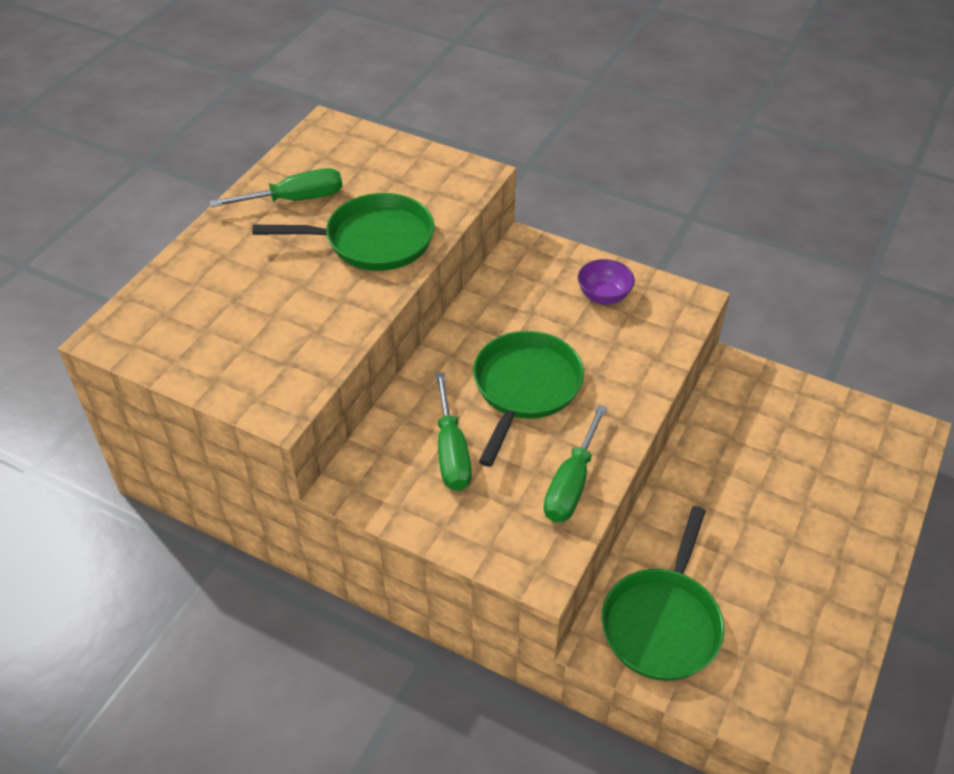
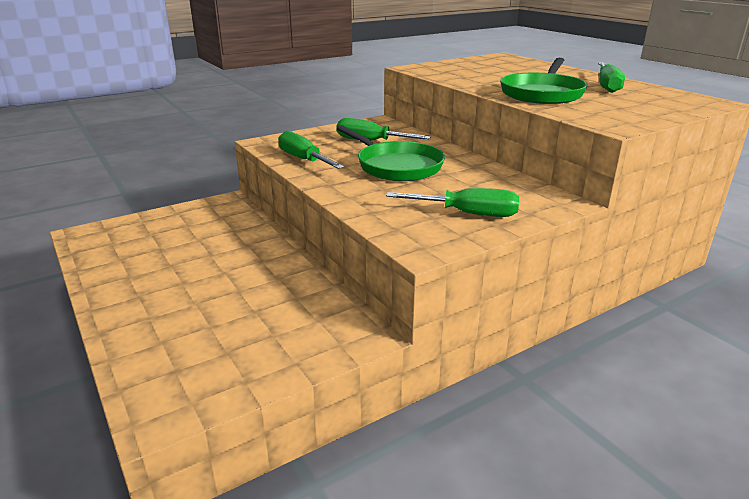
camera: 120 degrees right, 20 degrees down
(604, 296) = (467, 214): purple bowl -> green screwdriver
(663, 622) = (210, 219): green pan -> none

